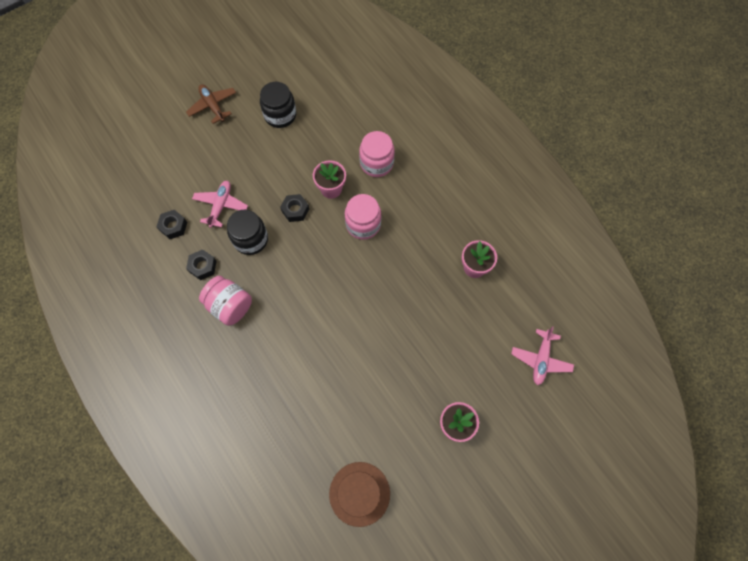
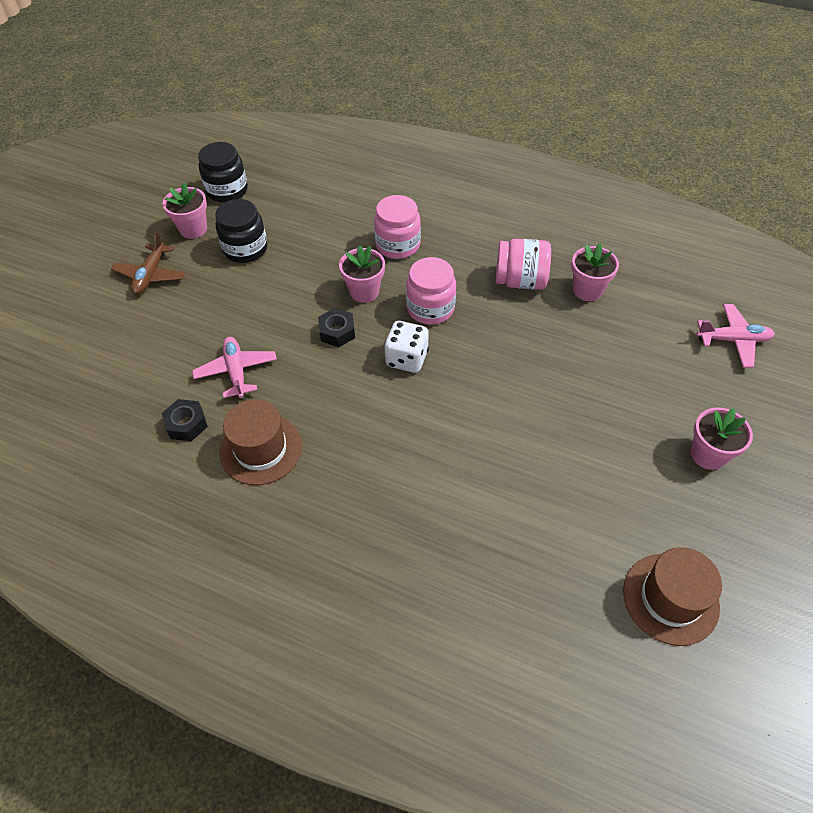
camera: 30 degrees left, 15 degrees down
(203, 266) = (261, 449): black nut -> brown hat
(213, 106) = (151, 275): brown plane -> brown plane turned 105 degrees counterclockwise
(230, 306) = (331, 475): pink jar -> pink jar (520, 281)
(251, 239) = (303, 388): black jar -> black jar (227, 190)
(258, 82) = (193, 229): none -> pink flower pot
(323, 253) = (406, 359): none -> white dice
(541, 359) = (733, 340): pink plane -> pink plane turned 75 degrees counterclockwise

